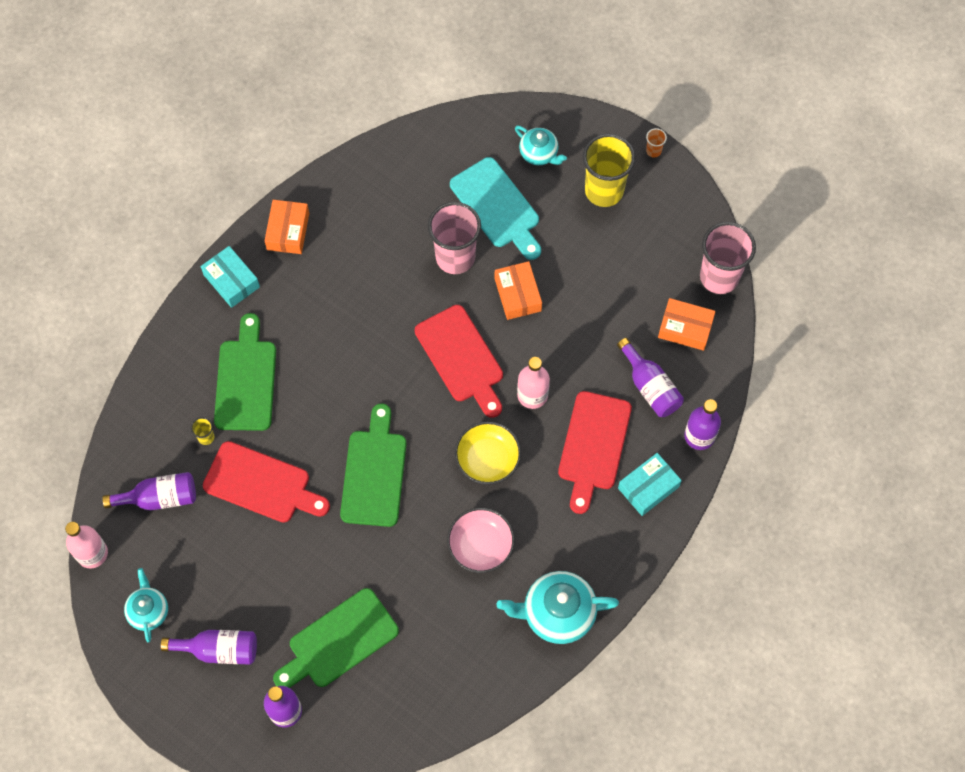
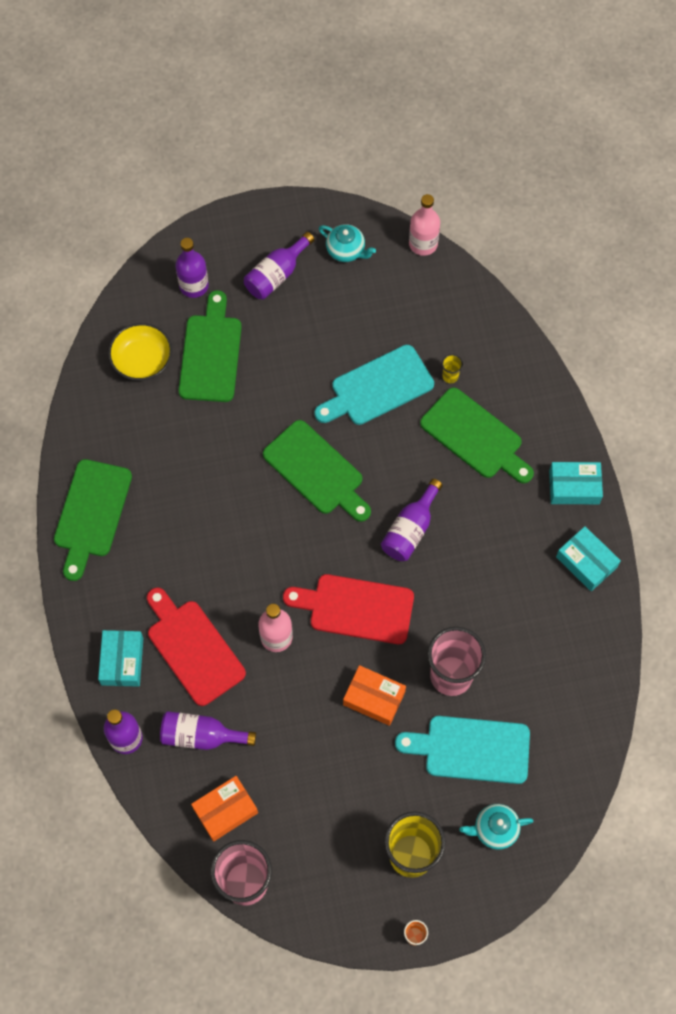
camera: 130 degrees right, 0 degrees up
(159, 498) = (428, 313): purple bottle -> purple bottle (410, 529)
(261, 484) = (378, 387): red cutting board -> turquoise cutting board
(288, 231) = (586, 562): orange box -> turquoise box
(480, 545) = (191, 501): pink bowl -> none
(487, 459) = (254, 560): yellow bowl -> yellow bowl (142, 360)
(557, 613) = (91, 513): turquoise teapot -> green cutting board

